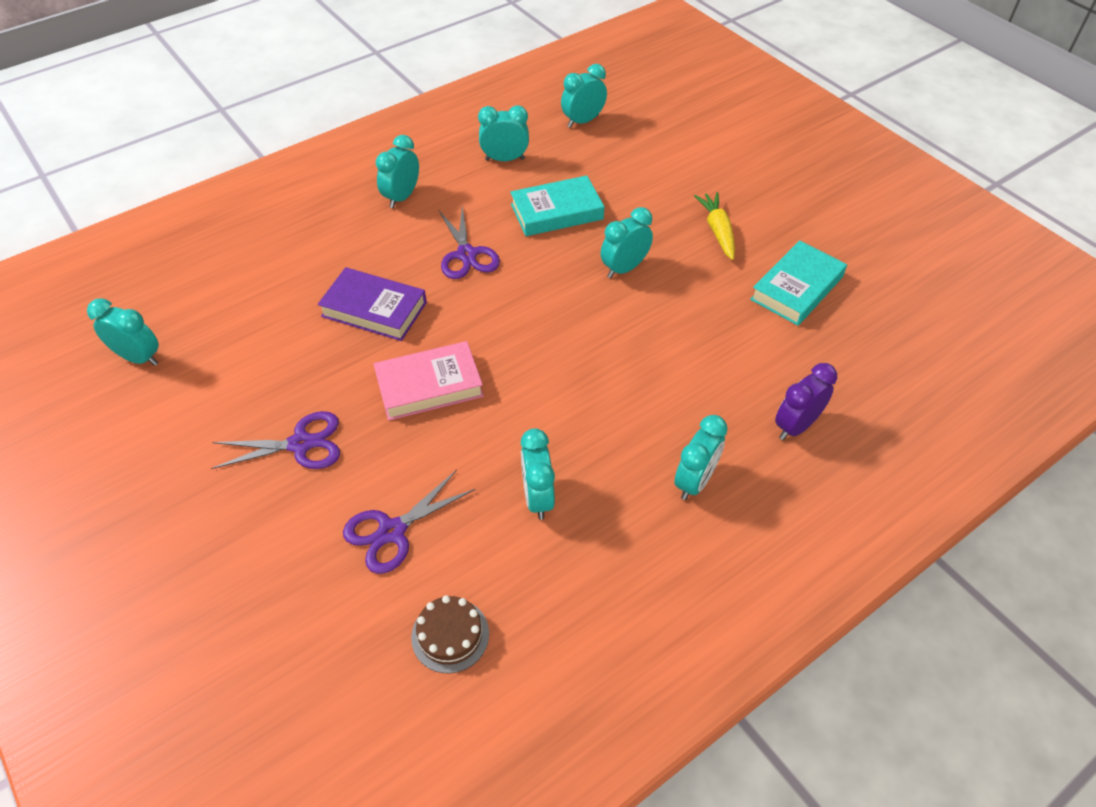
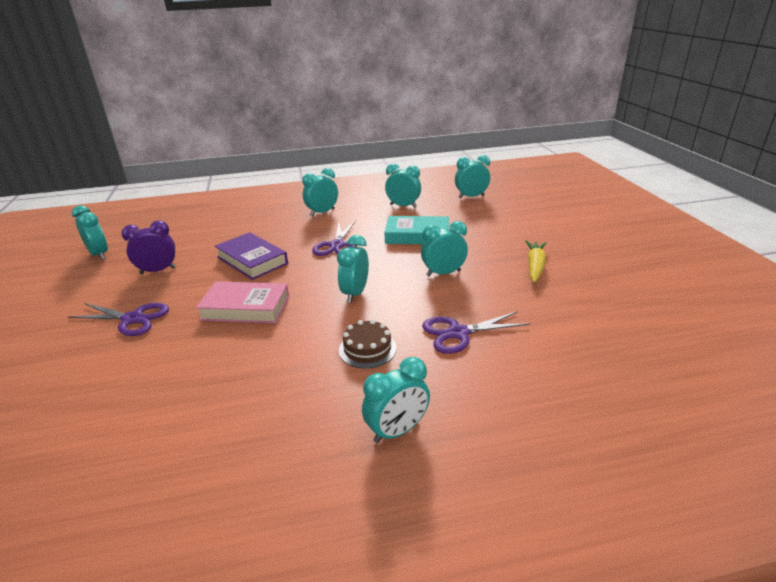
camera: 25 degrees right, 20 degrees down
(392, 531) = (130, 389): purple scissors -> purple scissors (458, 333)
(450, 635) = (89, 483): brown cake -> brown cake (367, 349)
(537, 497) = (254, 400): turquoise clock -> turquoise clock (355, 293)
(796, 288) = (585, 314): turquoise book -> none
(796, 426) = (527, 415): purple clock -> purple clock (158, 271)

